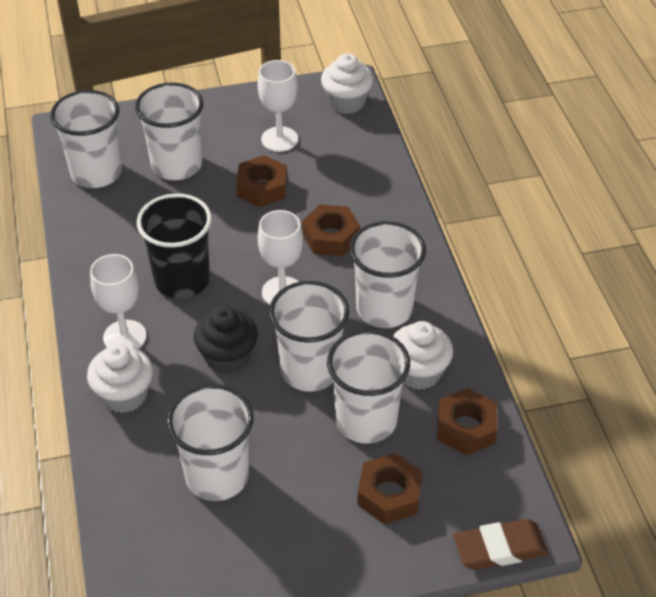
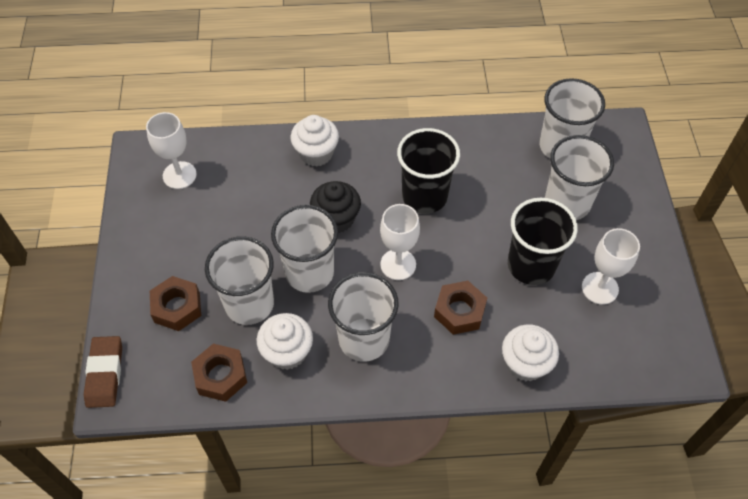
camera: 100 degrees right, 10 degrees up
(125, 337) = (372, 156): white goblet -> white goblet (179, 175)
(217, 476) = (229, 201): white cup -> none
(262, 188) = (531, 265): brown nut -> black cup
(346, 102) = (658, 358): white cupcake -> white cupcake (525, 363)

